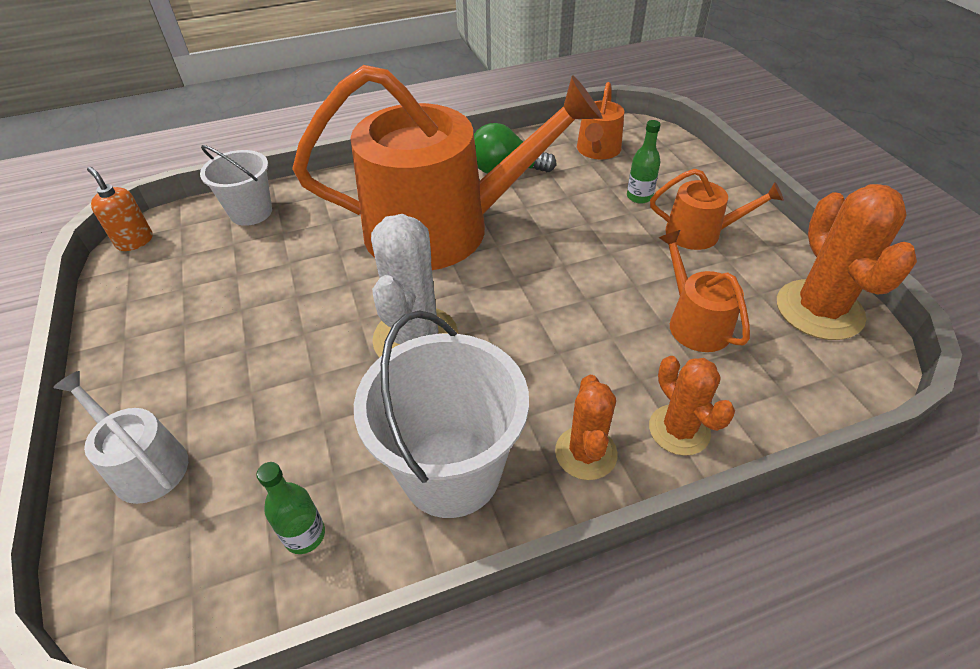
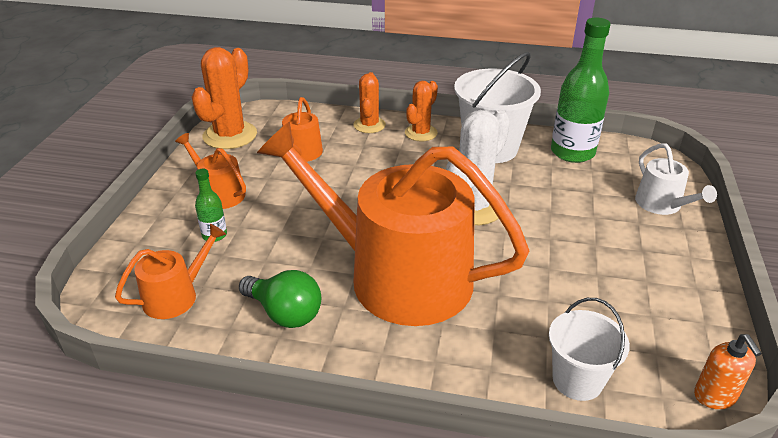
camera: 150 degrees left, 10 degrees down
(305, 535) = (572, 152): green bottle -> green bottle, size x2.08

